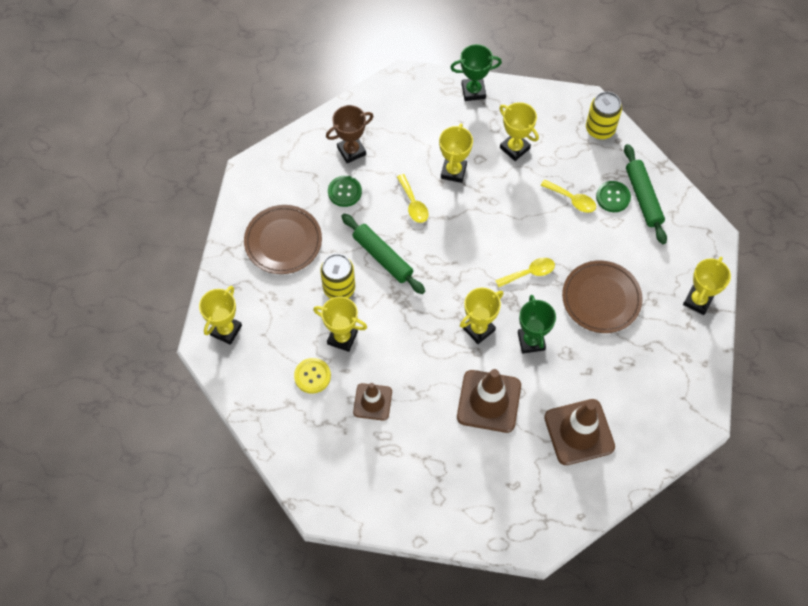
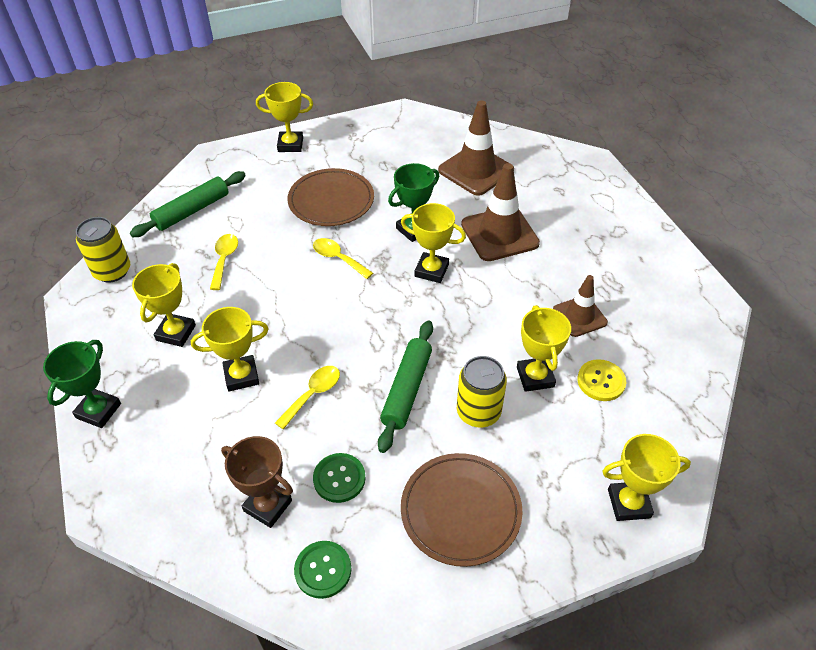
camera: 120 degrees left, 15 degrees down
(473, 91) = (98, 411): green trophy -> green trophy turned 60 degrees clockwise
(613, 197) = (203, 231): green button -> green button (323, 570)

